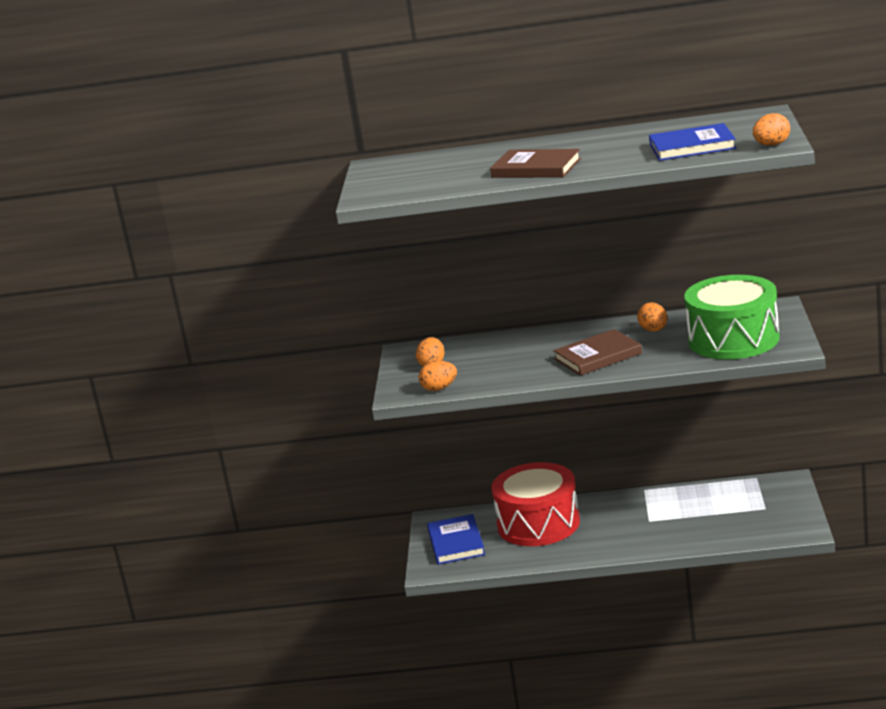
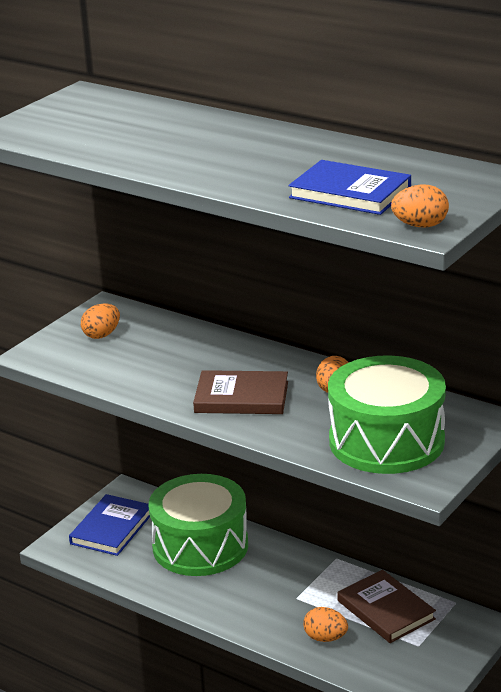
camera: 30 degrees right, 5 degrees up
(439, 388) = (68, 366): orange egg -> orange egg (325, 638)
(536, 168) = (180, 158): brown book -> brown book (386, 610)
(538, 524) = (200, 546): red drum -> green drum

